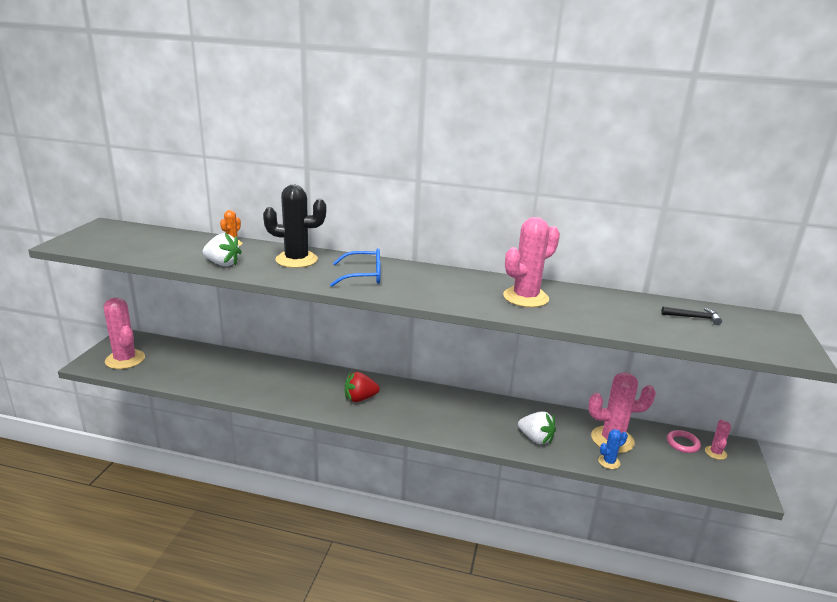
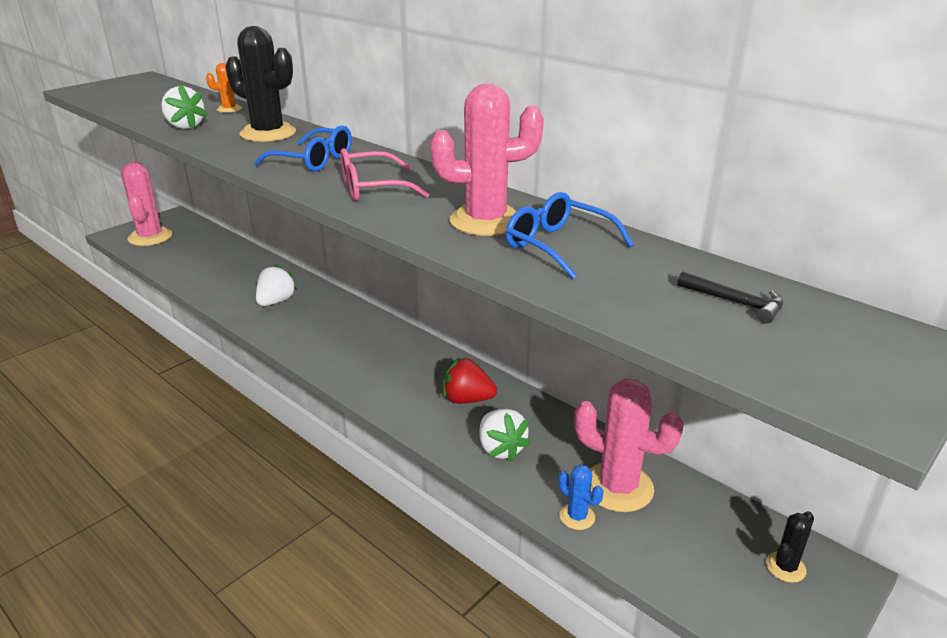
camera: 30 degrees right, 5 degrees up
(293, 385) = (276, 301): none -> white strawberry
(360, 398) = (331, 335): red strawberry -> red strawberry (467, 399)
(431, 289) = (372, 188): none -> pink glasses
(581, 304) = (558, 245): none -> blue glasses
(609, 462) = (577, 517): blue cactus -> blue cactus turned 45 degrees clockwise
(683, 443) = (737, 532): pink ring -> none
(715, 453) = (785, 567): pink cactus -> black cactus

